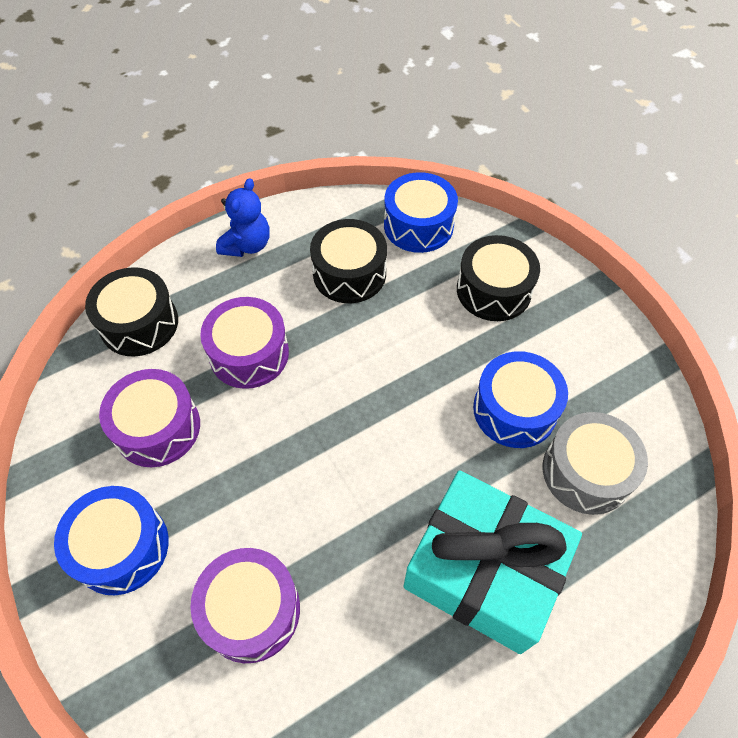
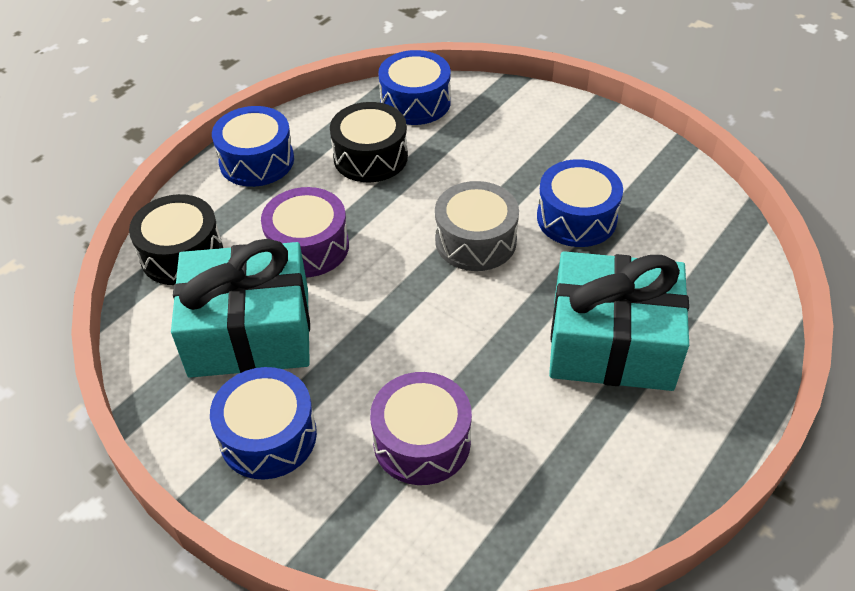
camera: 20 degrees left, 10 degrees down
(157, 428) = (250, 332): purple drum -> turquoise gift
(247, 245) = (257, 161): blue teddy bear -> blue drum
(493, 290) = (511, 134): black drum -> none
(586, 472) = (660, 244): grey drum -> grey drum (475, 241)

